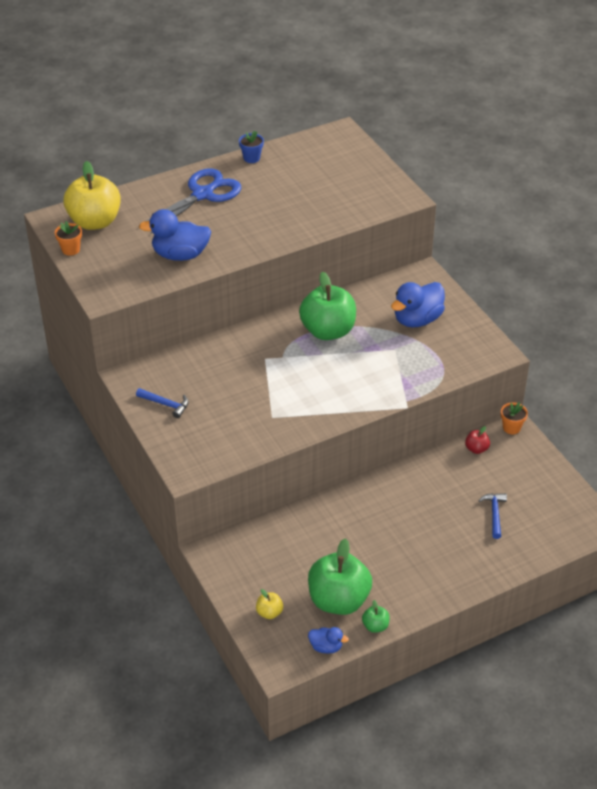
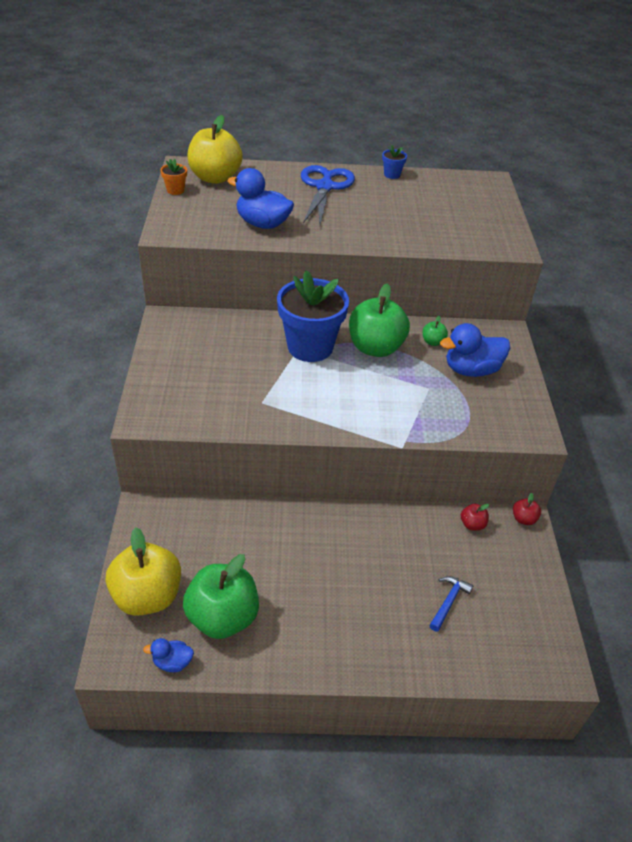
camera: 25 degrees right, 0 degrees up
(166, 404) = (177, 353): blue hammer -> none
(202, 194) = (324, 187): blue scissors -> blue scissors turned 60 degrees counterclockwise
(269, 612) = (147, 596): yellow apple -> yellow apple, size x2.35
(273, 352) = (310, 347): none -> blue flower pot
(326, 647) = (172, 662): blue duck -> blue duck turned 135 degrees clockwise
(375, 626) = (238, 665): green apple -> green apple (433, 342)
(511, 428) = (523, 519): orange flower pot -> red apple

